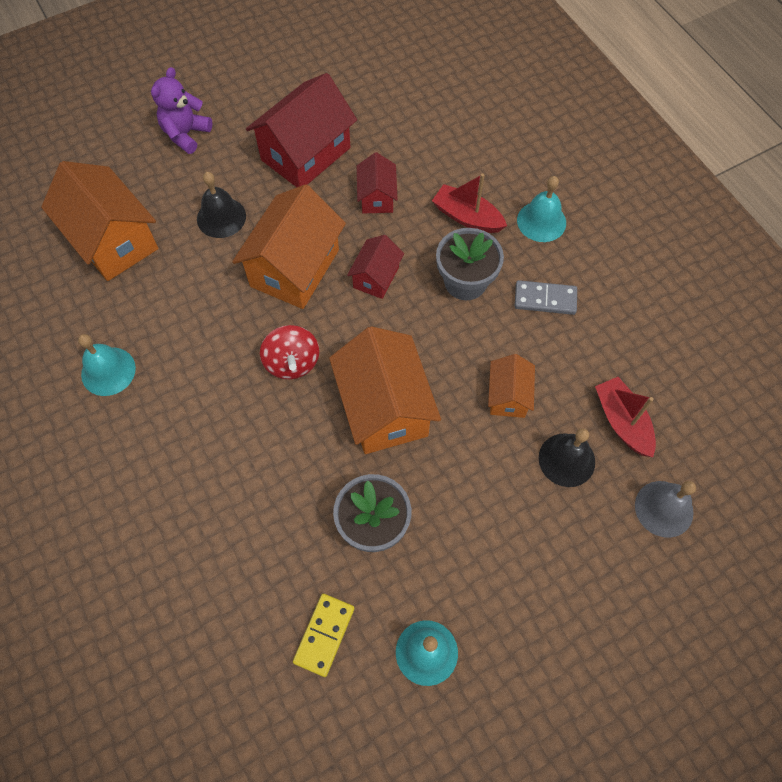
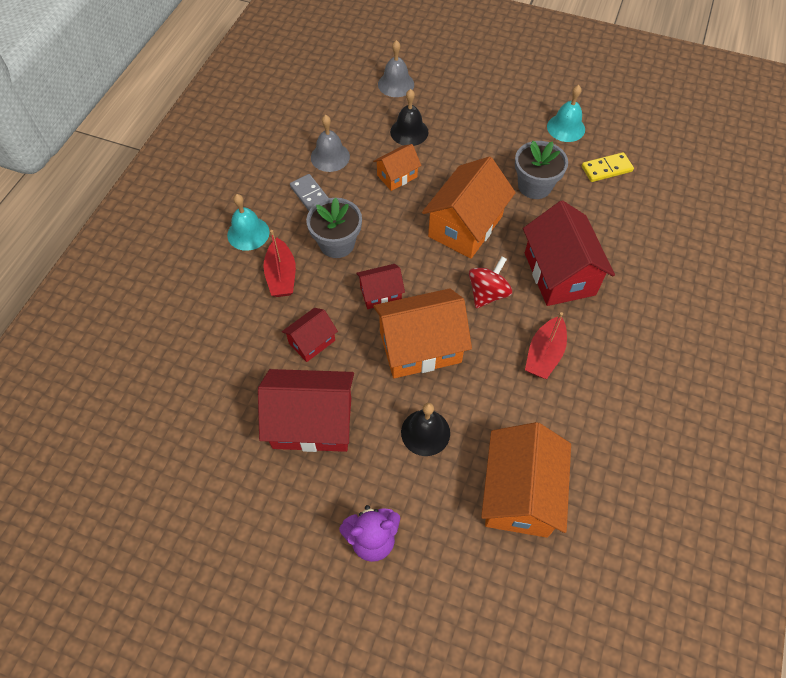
camera: 130 degrees left, 5 degrees down
(108, 371) = (606, 394): turquoise bell -> none
(249, 445) = (559, 274): none -> red house
(590, 352) = (330, 157): none -> grey bell
(622, 422) = (362, 122): red boat -> red boat (544, 354)

